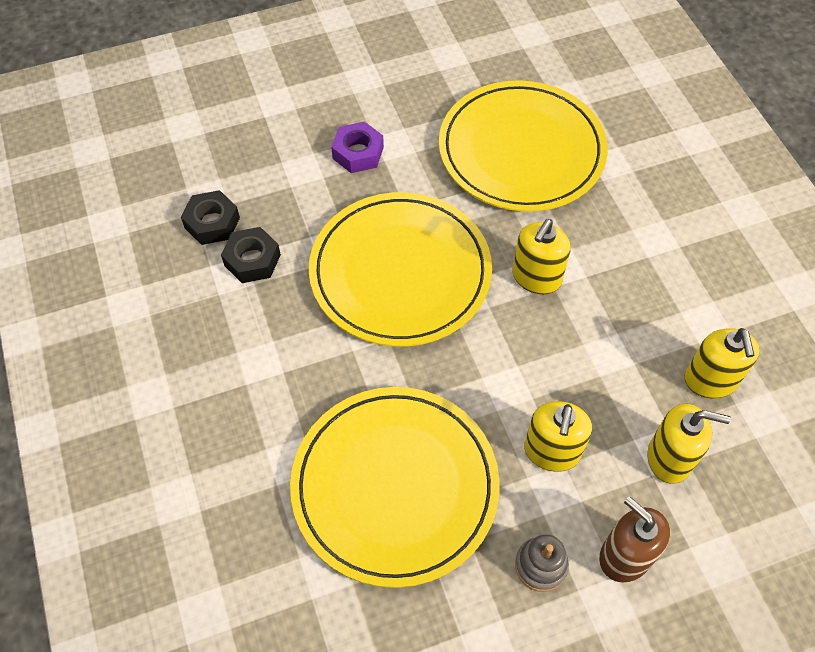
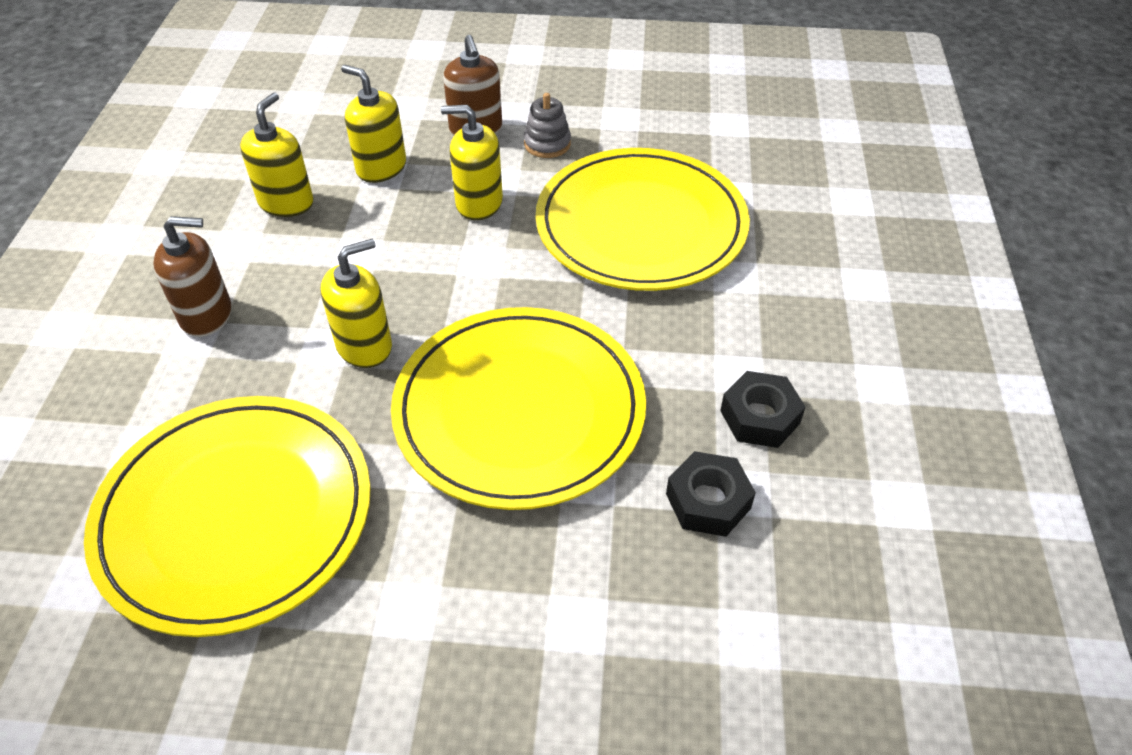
camera: 155 degrees left, 10 degrees down
(212, 223) = (751, 584): black nut -> black nut (759, 417)
(358, 153) = (473, 616): purple nut -> none
(552, 451) = (479, 203): yellow soap dispenser -> yellow soap dispenser turned 120 degrees counterclockwise
(663, 257) = (206, 315): none -> brown soap dispenser

